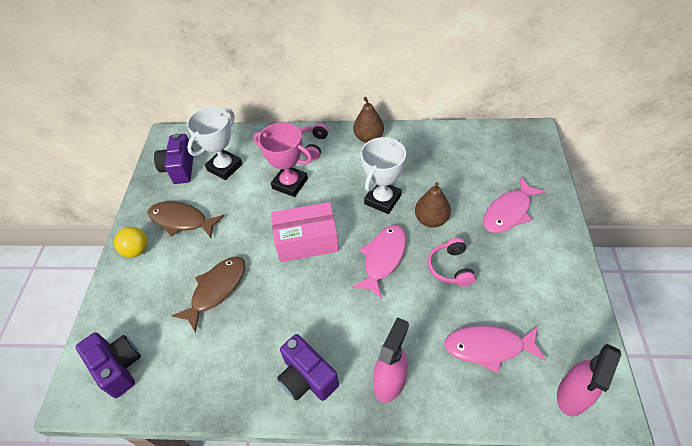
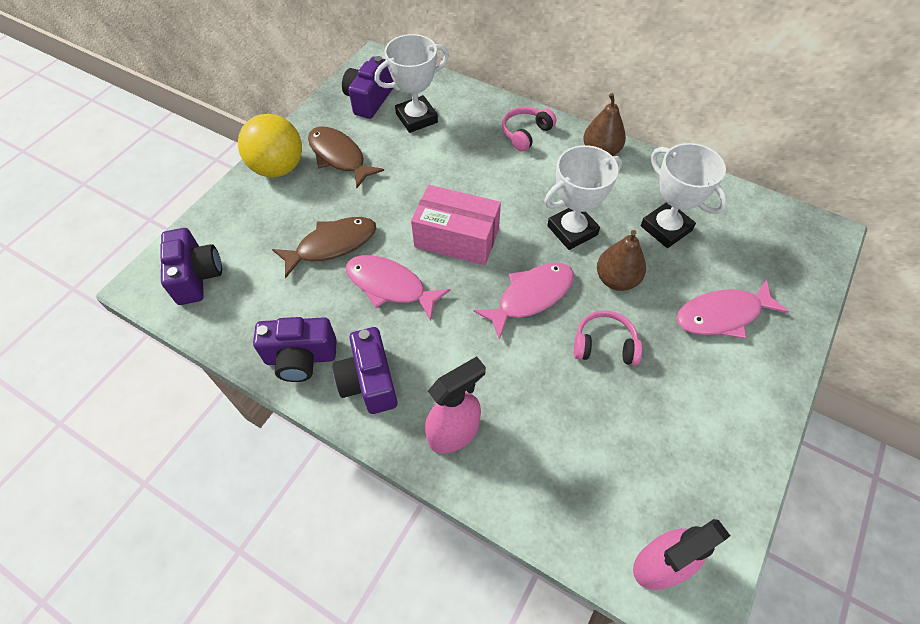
camera: 25 degrees right, 5 degrees up
(136, 250) = (278, 168): yellow ball -> yellow ball, size x1.67
(244, 387) = (301, 358): none -> purple camera
(290, 183) = (476, 166): pink trophy -> none
(441, 171) = (666, 228): none -> white trophy
(450, 267) = (604, 345): pink headphones -> pink headphones turned 75 degrees clockwise
(488, 347) = (591, 456): pink fish -> pink fish (390, 286)

